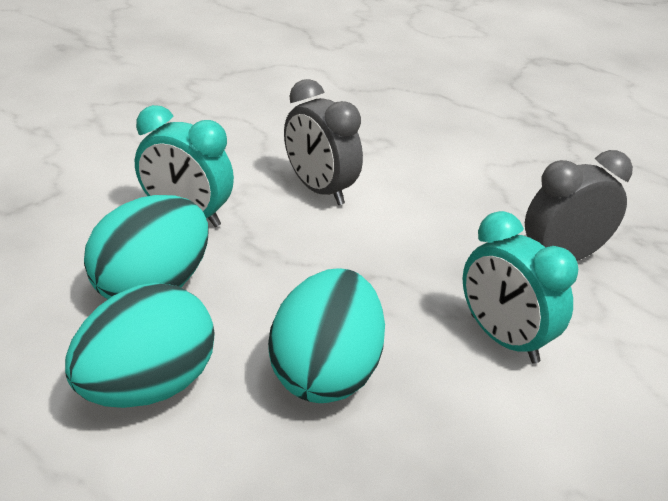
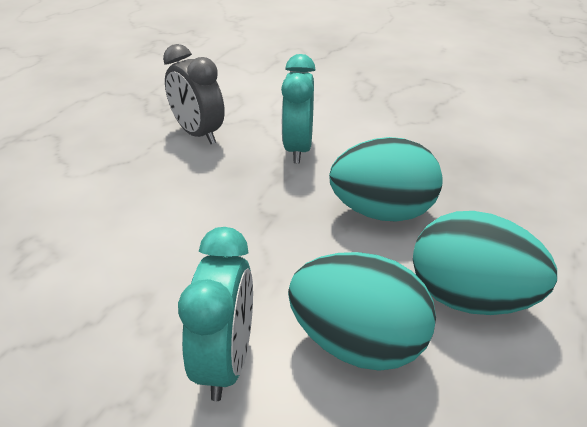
camera: 105 degrees left, 0 degrees up
(319, 189) = (138, 268): grey clock -> none
(503, 339) = (298, 149): turquoise clock -> turquoise clock turned 150 degrees clockwise

